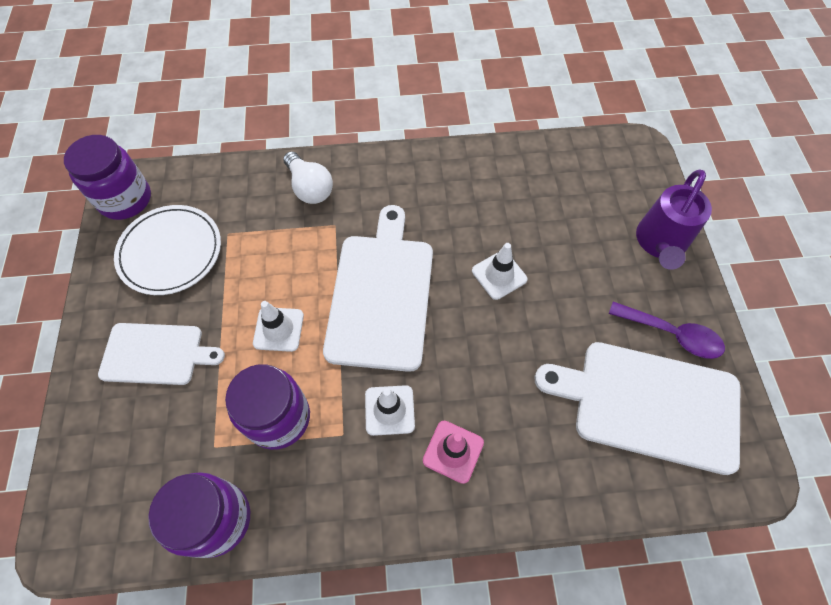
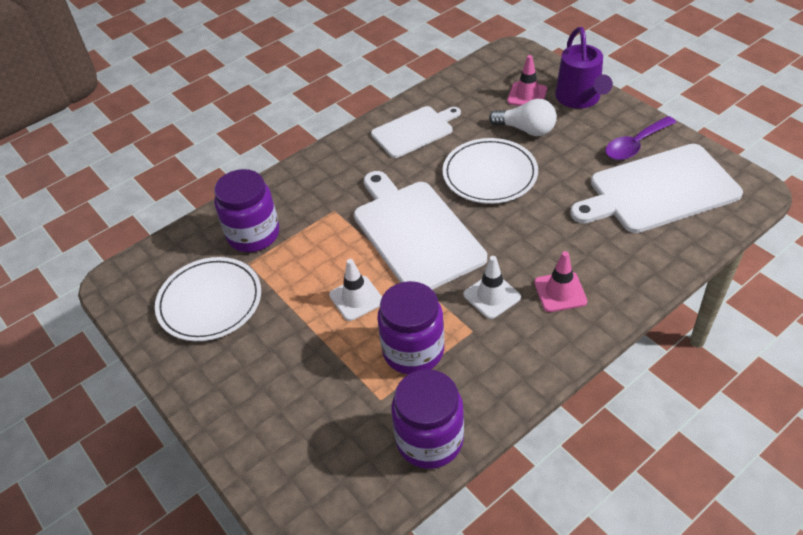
camera: 30 degrees left, 15 degrees down
(125, 199) = (128, 290): purple jar -> purple jar (253, 234)
(156, 354) = (269, 372): white cutting board -> white cutting board (414, 131)
(310, 188) = (288, 198): white light bulb -> white light bulb (526, 129)
(499, 275) = (490, 174): white traffic cone -> white plate
(610, 207) = (527, 95): none -> pink traffic cone
(671, 334) = (635, 145): purple spoon -> purple spoon turned 150 degrees clockwise

